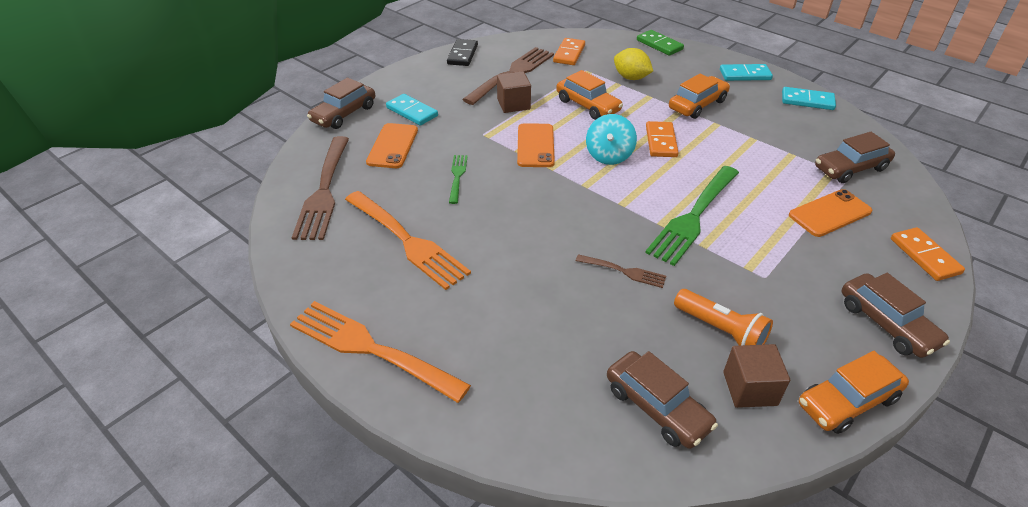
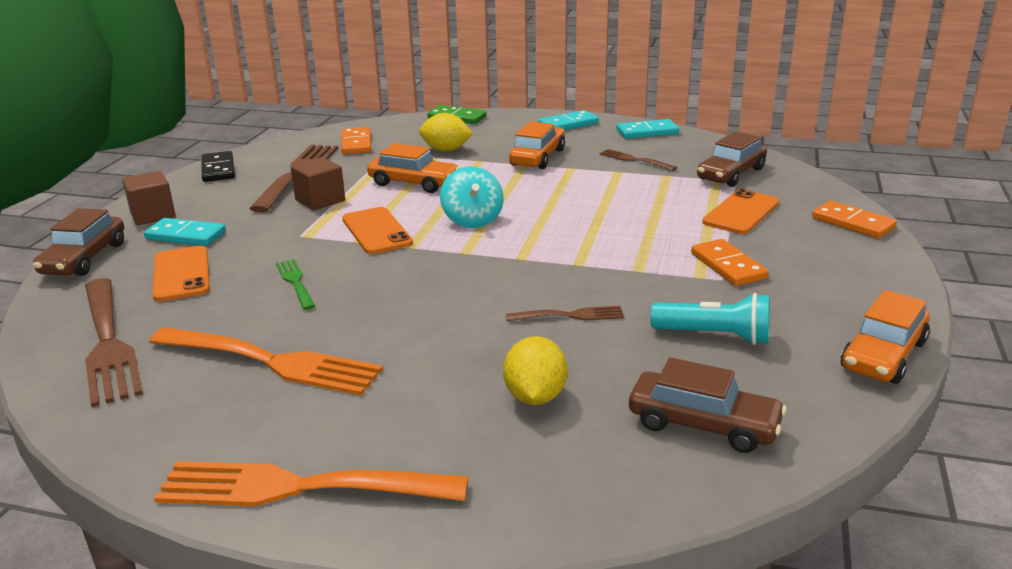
camera: 25 degrees left, 15 degrees down
(555, 335) = (535, 396): none -> yellow lemon
(661, 141) = (522, 195): orange domino -> orange domino (728, 266)
(693, 217) = (608, 249): green fork -> none
(721, 330) = (714, 336): orange flashlight -> turquoise flashlight
(749, 388) = (784, 376): brown cube -> brown cube (153, 215)
(775, 129) = (634, 160): none -> brown fork
(886, 324) = (865, 283): brown car -> none

